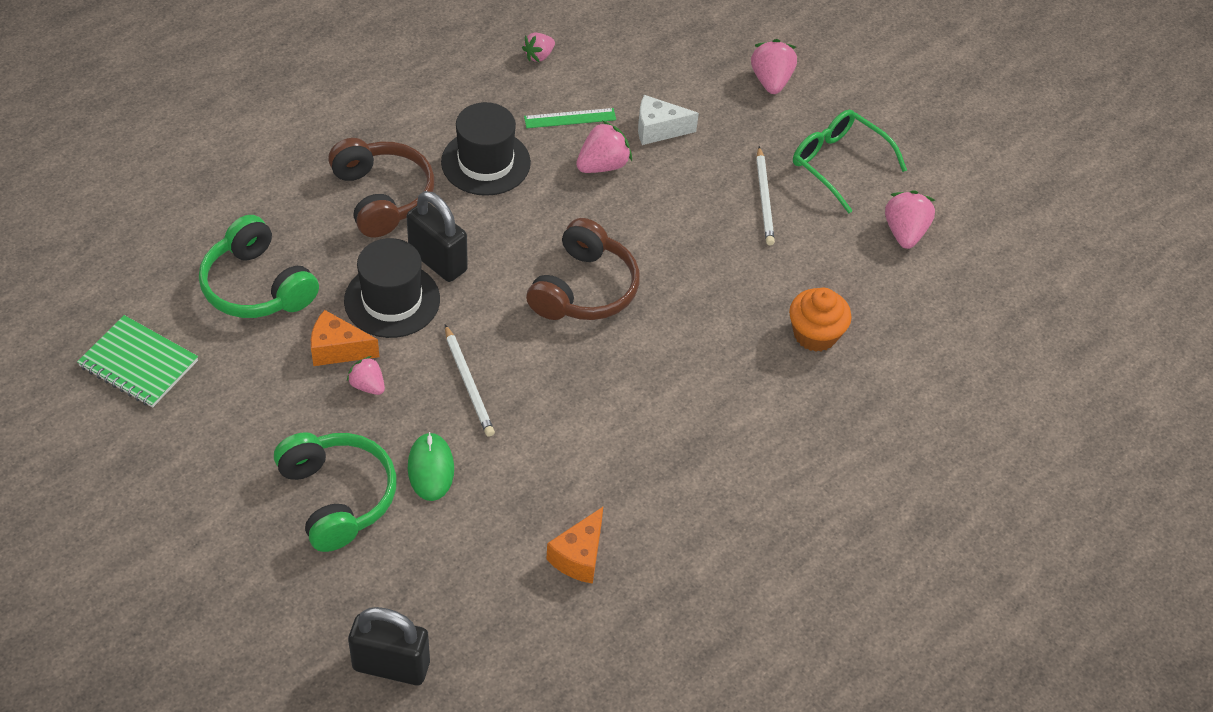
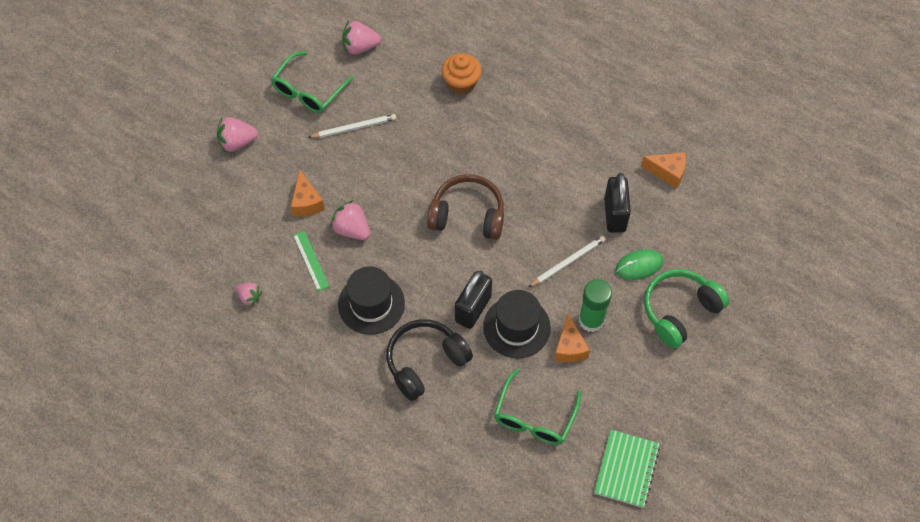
camera: 100 degrees left, 10 degrees up
(257, 286) = (534, 417): green headphones -> green glasses
(368, 385) = (591, 320): pink strawberry -> green glue stick
(382, 196) = (425, 362): brown headphones -> black headphones
(391, 666) = (775, 248): black padlock -> black padlock (615, 215)
(658, 130) = (306, 202): white cheese -> orange cheese

